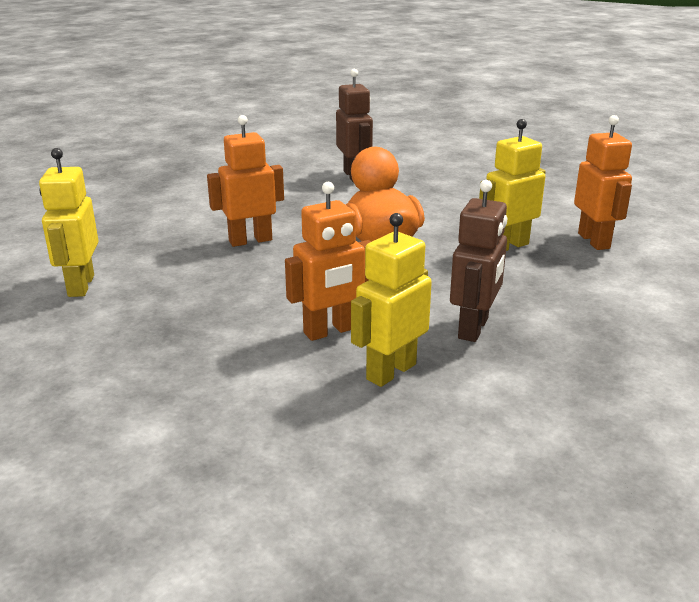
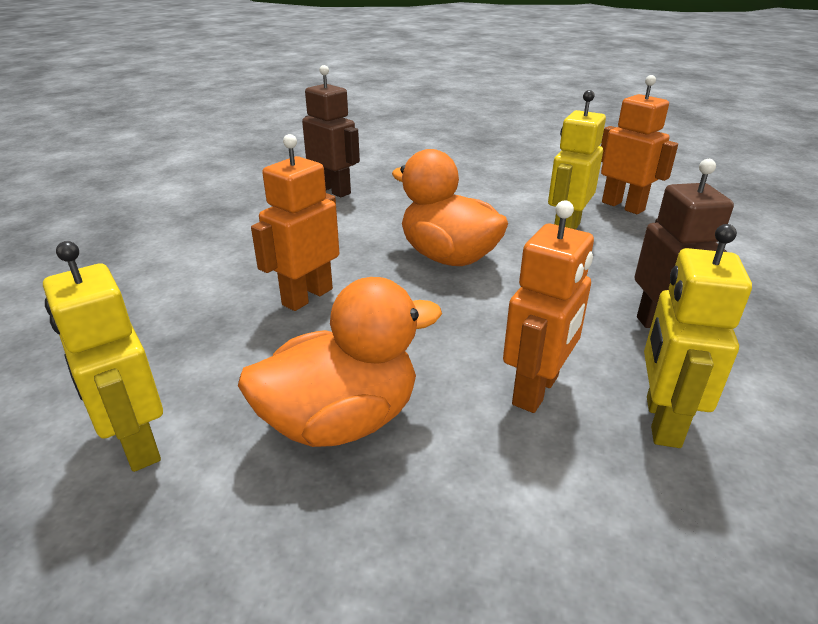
camera: 30 degrees left, 5 degrees up
(193, 308) = (341, 421): none -> orange duck

